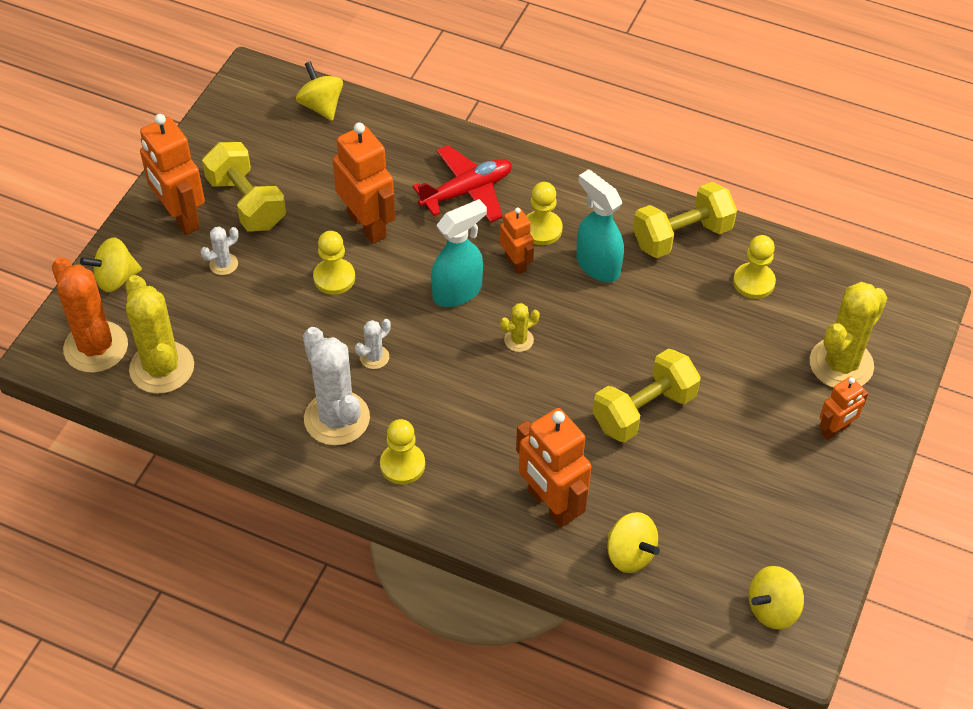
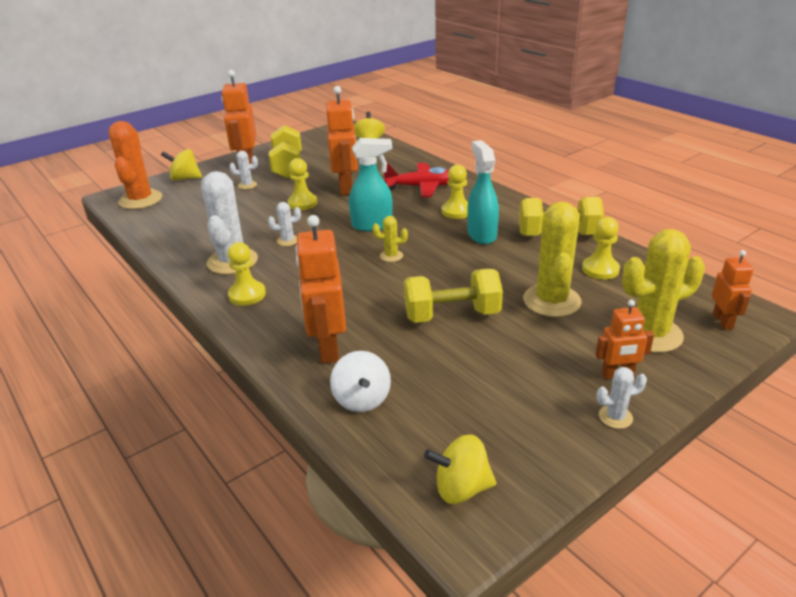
camera: 30 degrees right, 20 degrees down
(162, 368) = (162, 215): yellow cactus -> yellow cactus (551, 301)
(516, 263) = (424, 222): orange robot -> orange robot (723, 321)
(630, 554) = (362, 399): yellow spinning top -> white spinning top
(855, 482) = (615, 417): none -> white cactus

